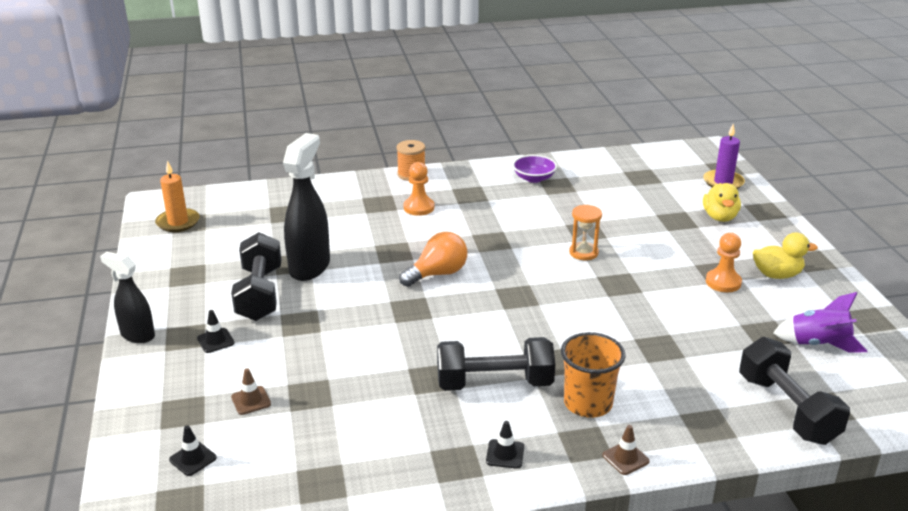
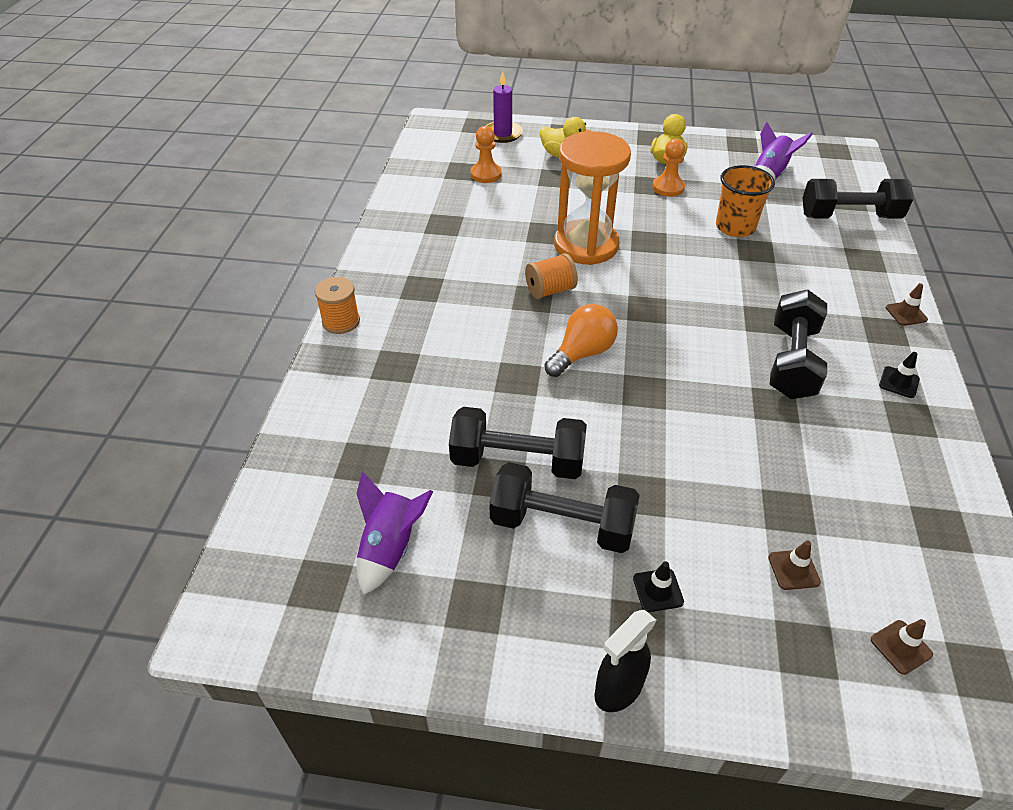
camera: 70 degrees left, 15 degrees up
(178, 222) = (310, 600): orange candle -> none
(193, 459) = (901, 647): black traffic cone -> brown traffic cone
(221, 237) = (390, 547): none -> purple rocket
(310, 267) = (517, 461): black spray bottle -> black dumbbell
(419, 207) = (427, 334): orange pawn -> orange pawn (486, 174)
(437, 274) = (582, 353): orange light bulb -> orange light bulb turned 60 degrees clockwise
(507, 246) = (550, 290): none -> orange spool
(534, 178) = (418, 234): purple bowl -> none
(583, 253) = (586, 245): orange hourglass -> orange hourglass, size x2.13
(588, 403) = (830, 312): orange cup -> orange cup (735, 227)

